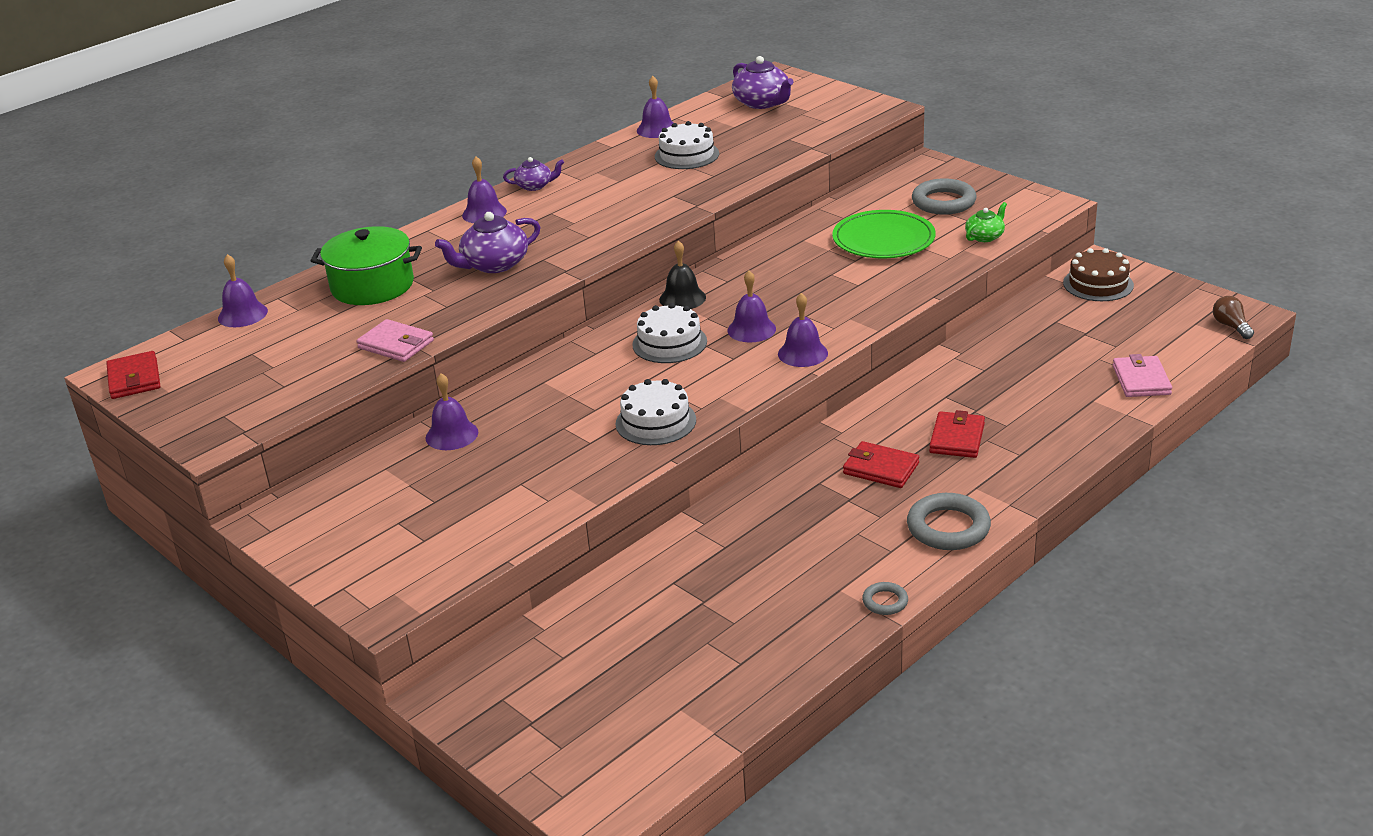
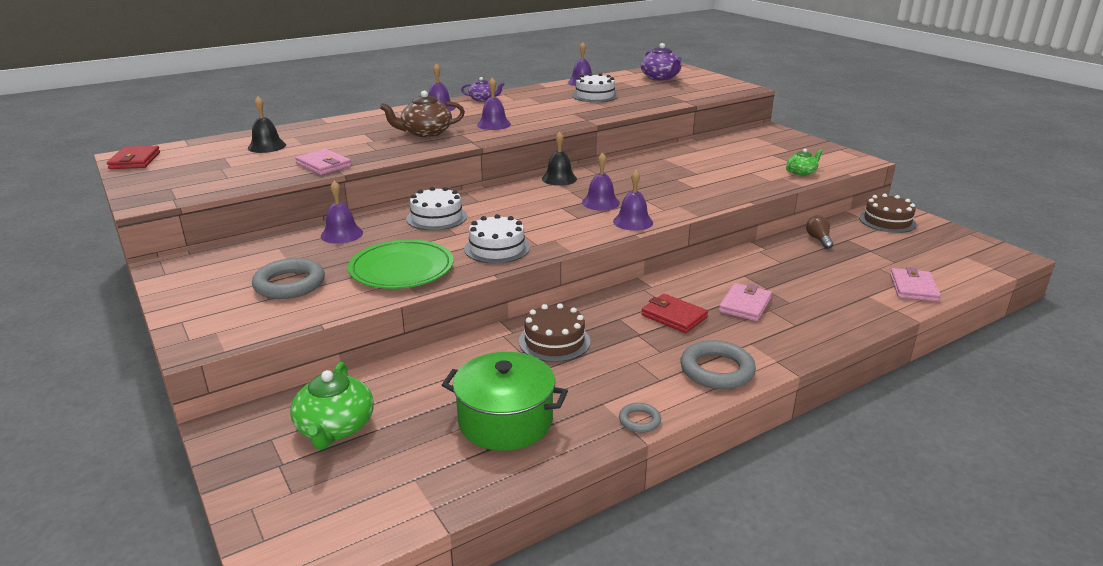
camera: 10 degrees right, 5 degrees down
(242, 314) = (238, 137): purple bell -> purple bell (494, 124)
(295, 324) = (267, 146): none -> black bell
(372, 286) = (335, 134): green pot -> green pot (505, 421)
(494, 264) = (425, 133): purple teapot -> brown teapot
(565, 673) = (335, 428): none -> green teapot
(669, 343) = (535, 202): white cake -> white cake (436, 217)
(757, 526) = (554, 341): none -> brown cake
(883, 239) = (723, 165): green plate -> green plate (401, 269)
(943, 202) = (775, 150): grey ring -> grey ring (289, 284)
(957, 438) = (745, 305): red wallet -> pink wallet
(1231, 326) = (997, 262): brown light bulb -> brown light bulb (818, 239)

